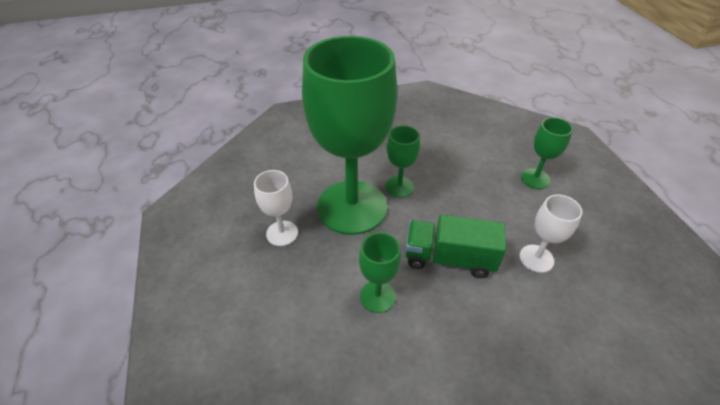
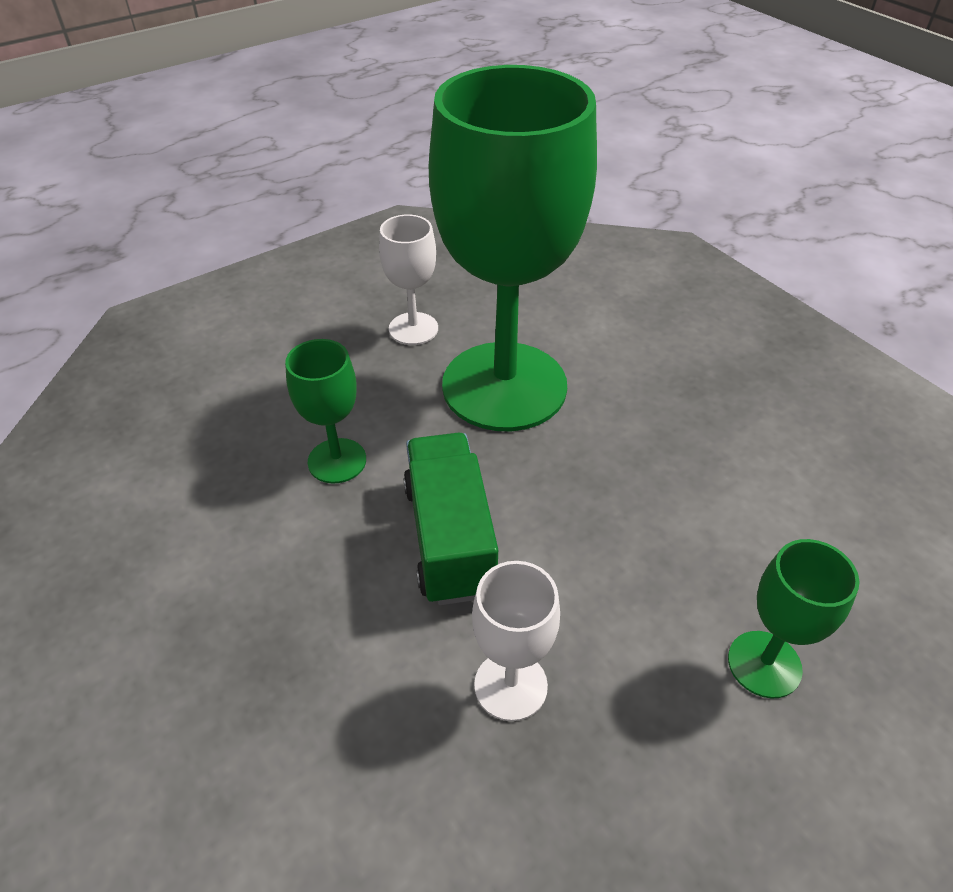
camera: 70 degrees right, 0 degrees up
(399, 187) = (587, 433): green goblet -> none

